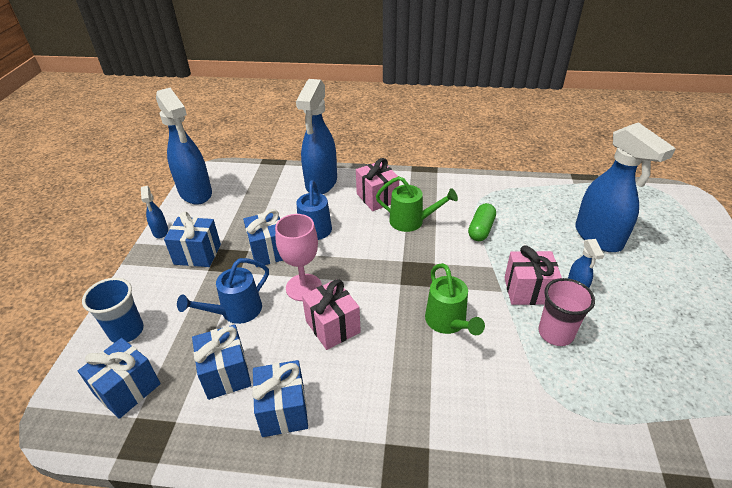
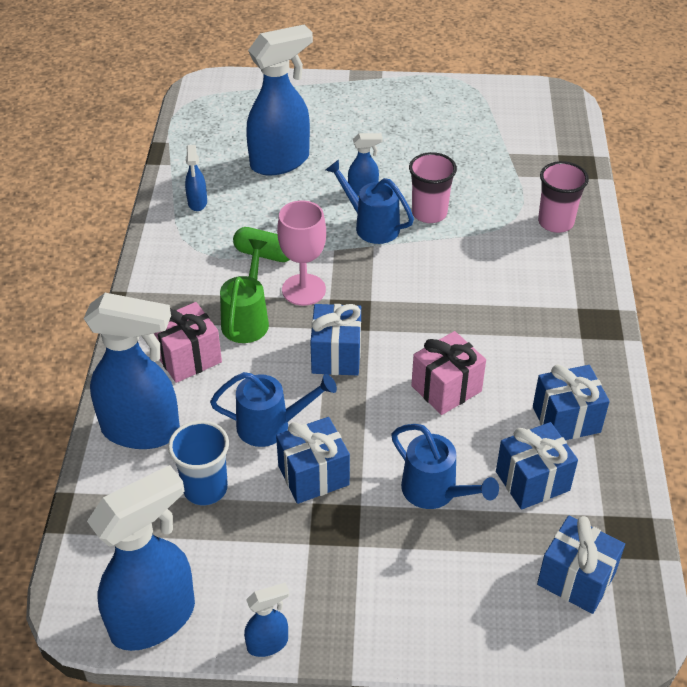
camera: 95 degrees left, 5 degrees up
(126, 331) = (488, 615): blue cup -> blue cup (205, 488)
(197, 254) = (324, 569): blue gift -> blue gift (336, 355)
(304, 287) = (384, 424): pink goblet -> pink goblet (303, 290)
(448, 323) = (426, 289): green watering can -> none
(528, 290) = (371, 225): pink gift -> blue watering can
(532, 197) = (197, 203): none -> blue spray bottle
(569, 450) = (555, 222): none -> pink cup

